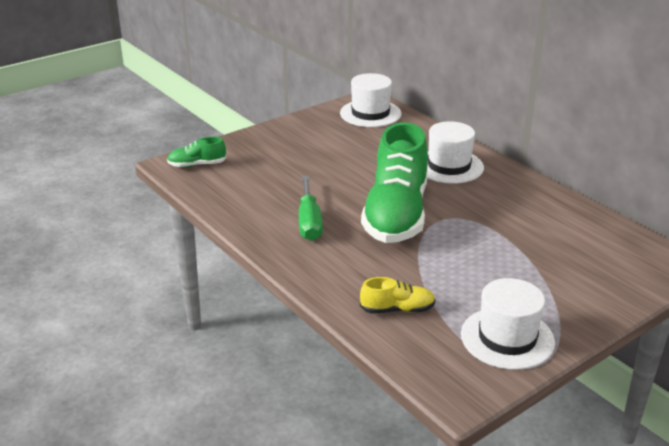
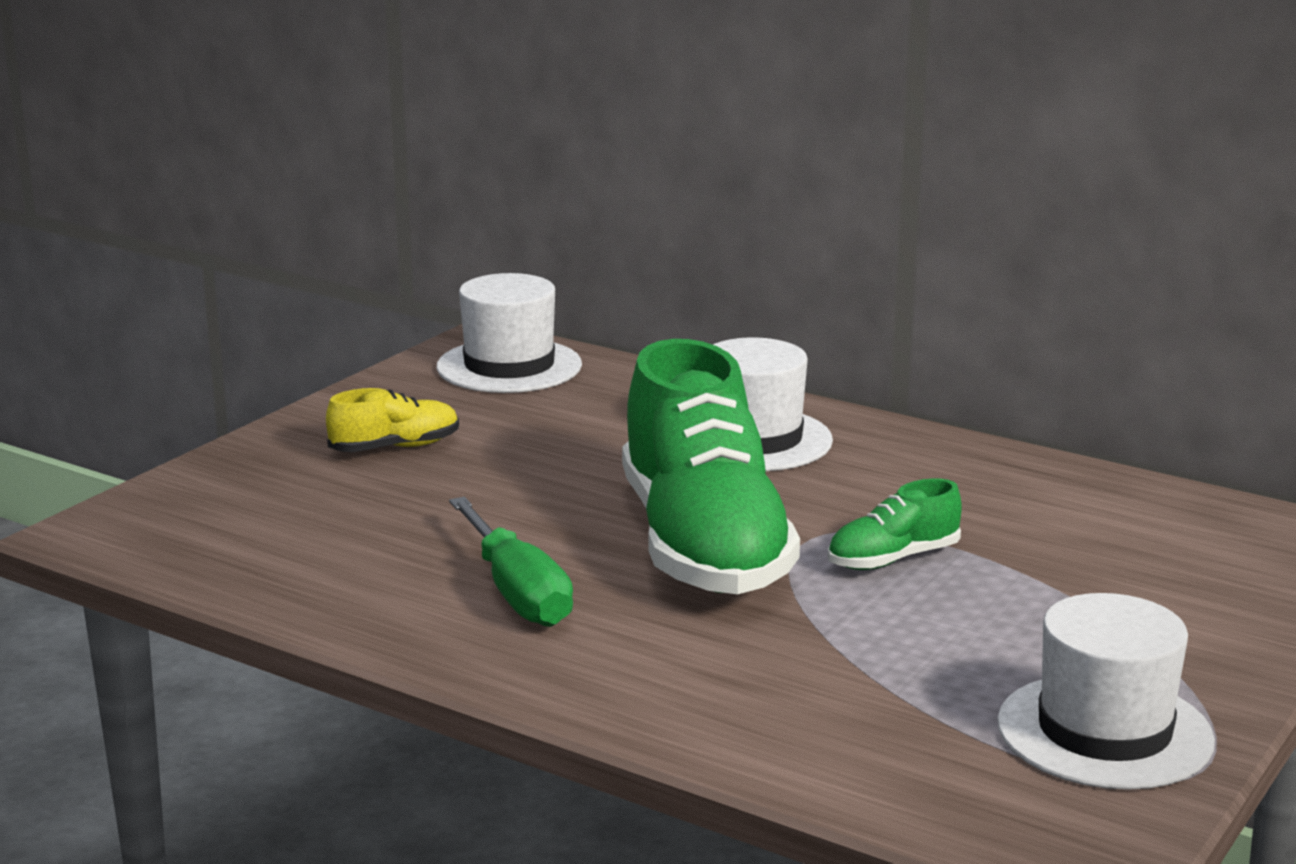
camera: 20 degrees left, 10 degrees down
(197, 165) = (161, 522): green shoe -> green shoe (893, 559)
(397, 309) = (837, 724): yellow shoe -> yellow shoe (395, 447)

